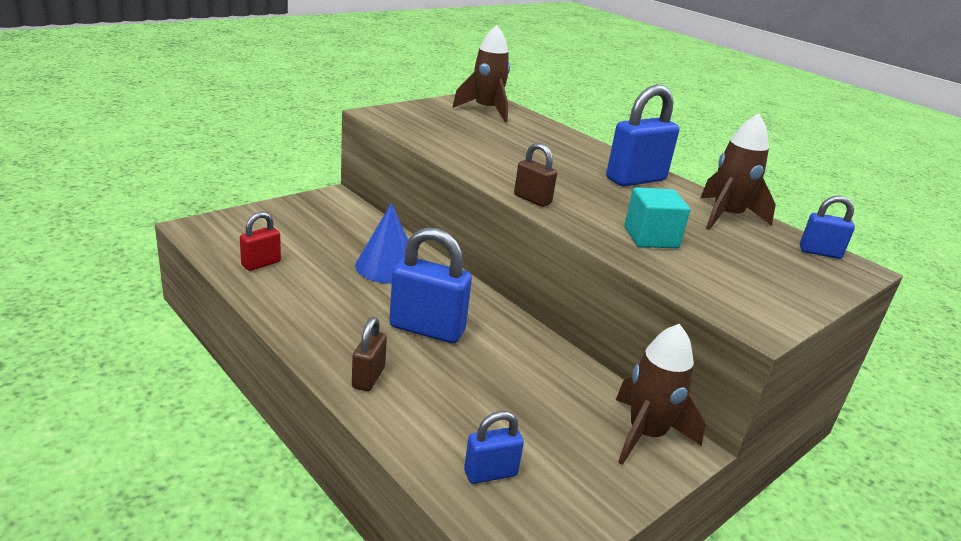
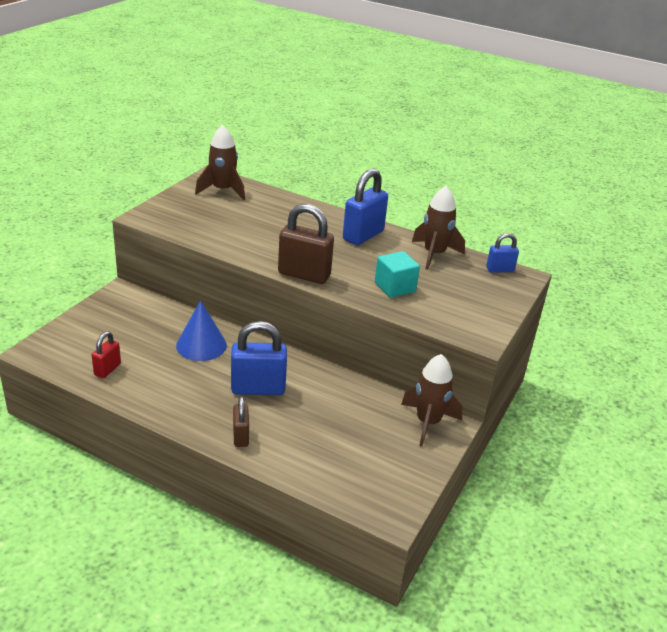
camera: 20 degrees left, 5 degrees up
(490, 473) = (350, 476): blue padlock -> none
(532, 199) = (304, 275): brown padlock -> brown padlock, size x1.79

